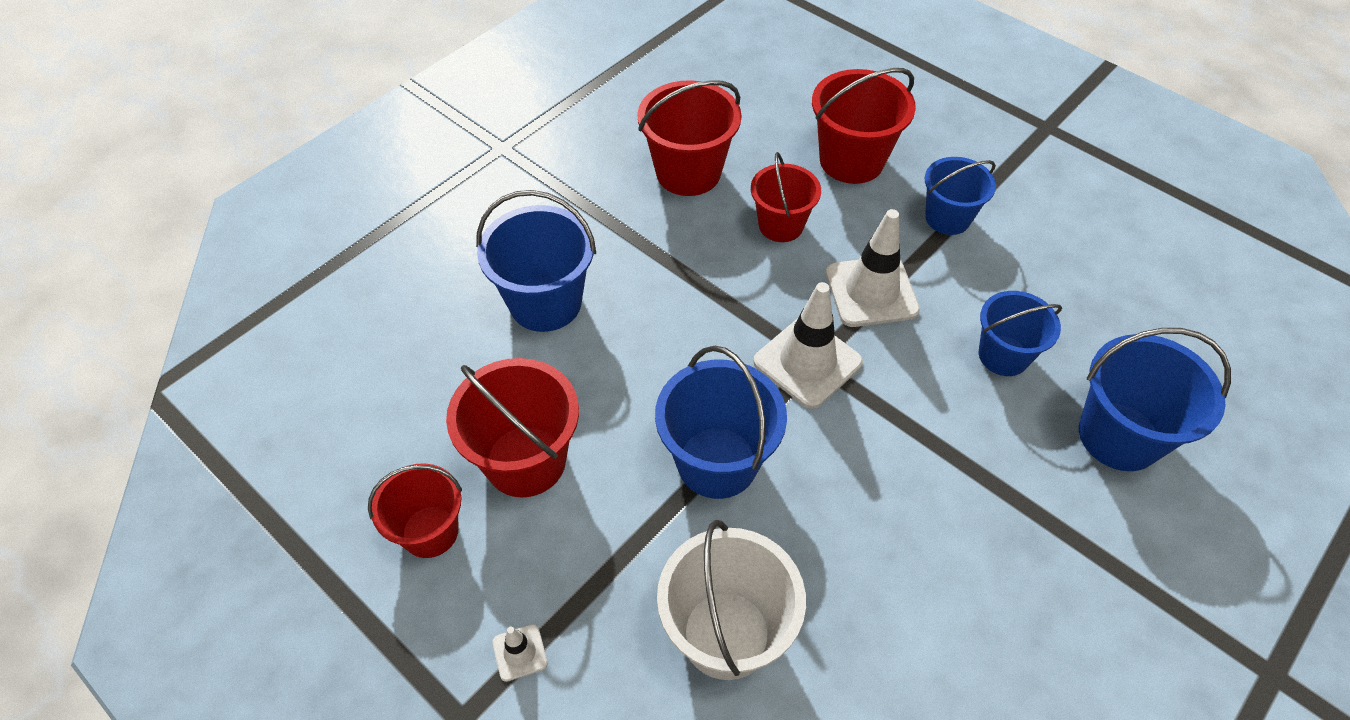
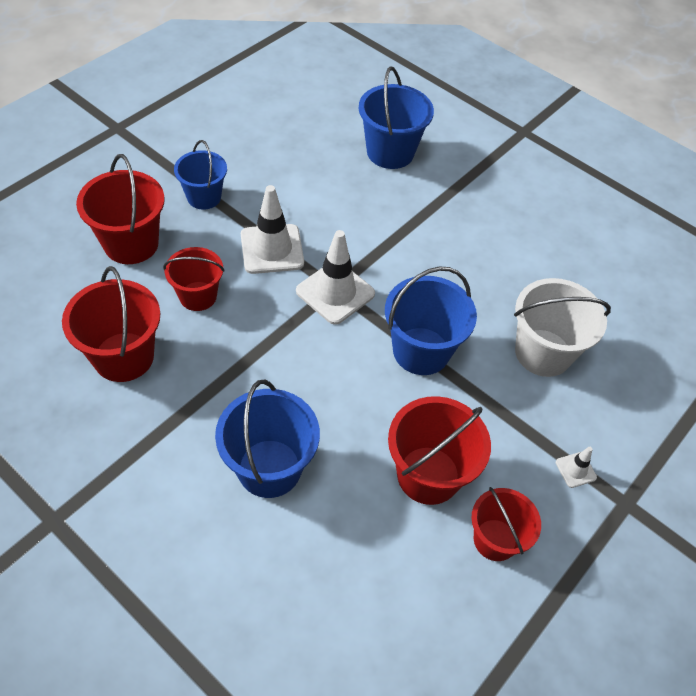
camera: 95 degrees left, 0 degrees up
(1003, 355) = (330, 190): blue bucket -> none

